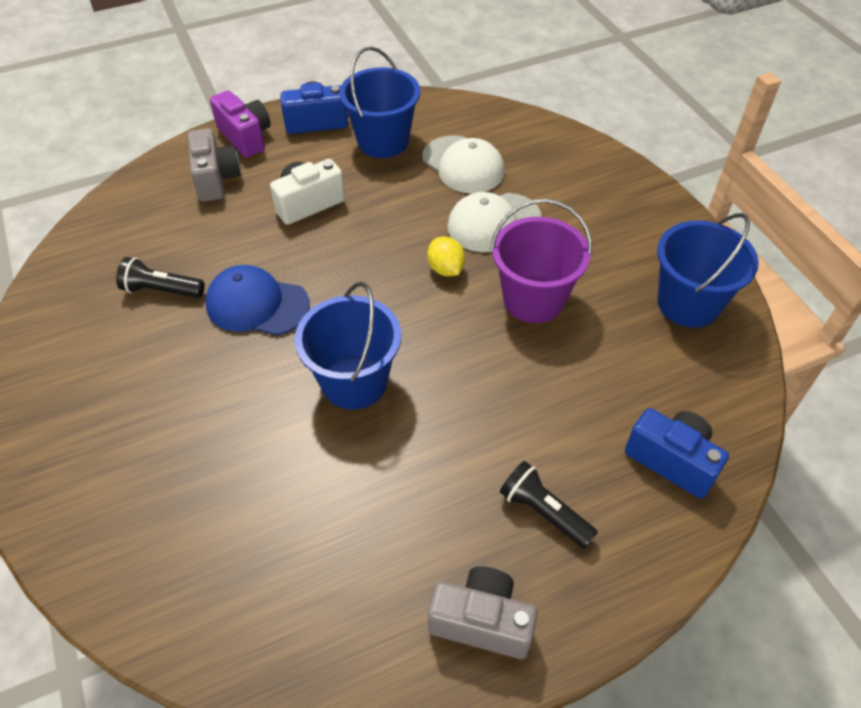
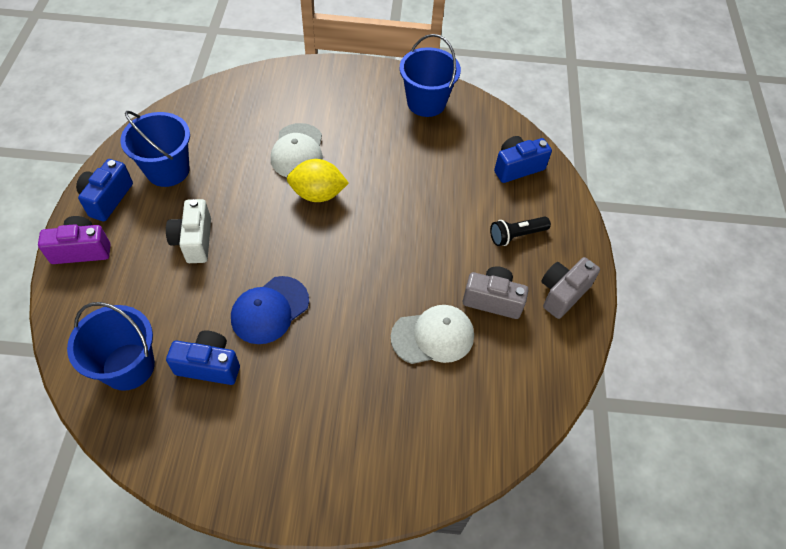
camera: 65 degrees left, 5 degrees up
(162, 290) = (209, 365): black flashlight -> blue camera
(216, 179) = (114, 288): grey camera -> grey camera (493, 300)
(354, 382) = (375, 282): blue bucket -> blue bucket (128, 366)
(446, 269) = (318, 194): yellow lemon -> yellow lemon, size x1.58
(463, 165) = (232, 139): white cap -> white cap (433, 336)
(533, 299) = (374, 165): purple bucket -> none

